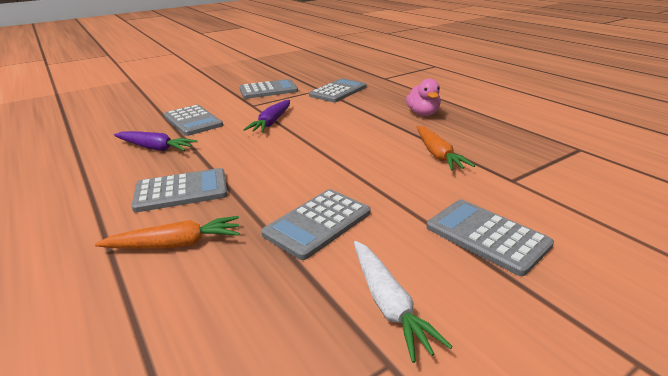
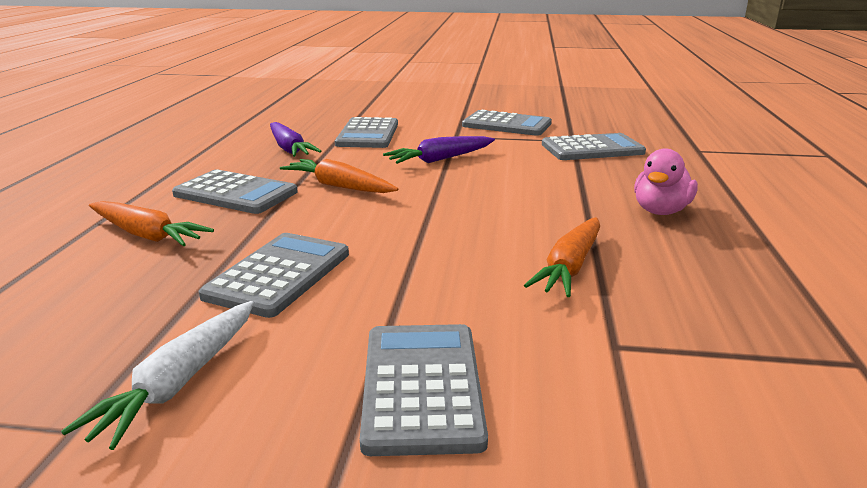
camera: 40 degrees right, 5 degrees down
(244, 160) = (339, 186): none -> orange carrot
(318, 223) = (279, 275): grey calculator -> grey calculator turned 120 degrees clockwise

